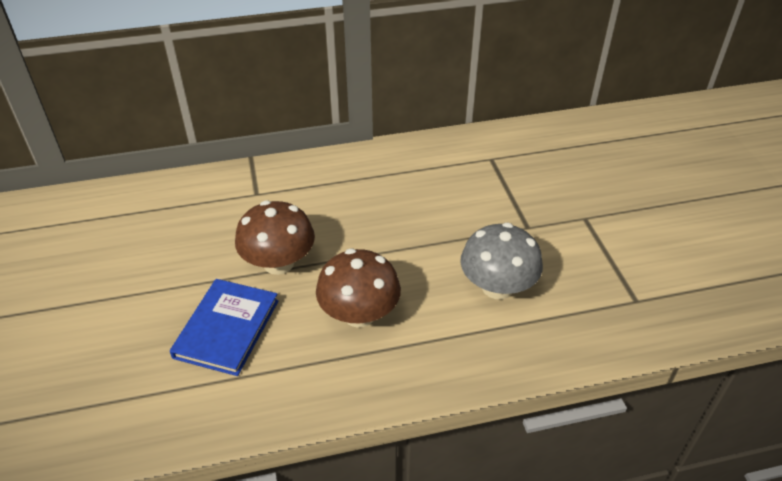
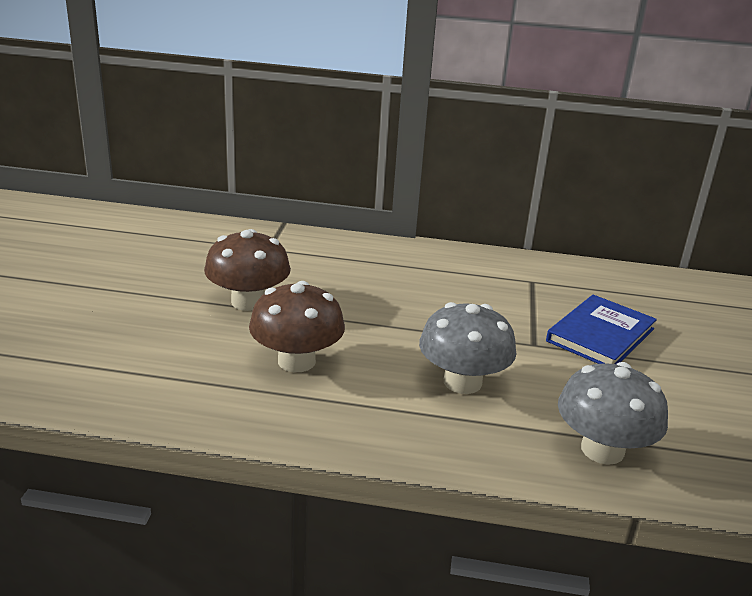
camera: 20 degrees right, 15 degrees down
(227, 329) = (159, 335): blue book -> blue book (600, 335)
(627, 315) = (602, 450): none -> grey mushroom

